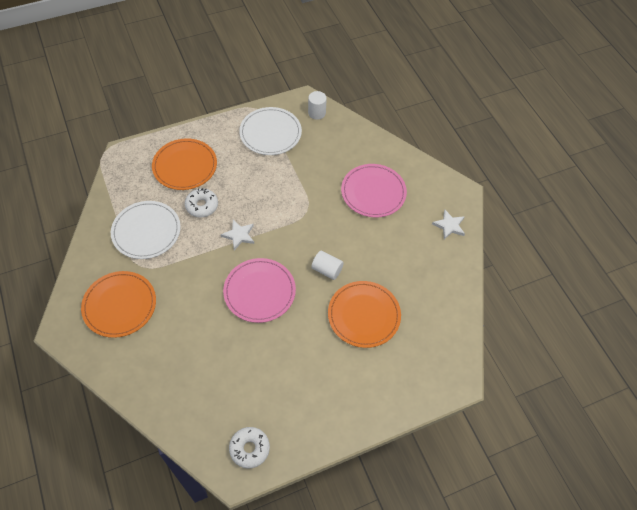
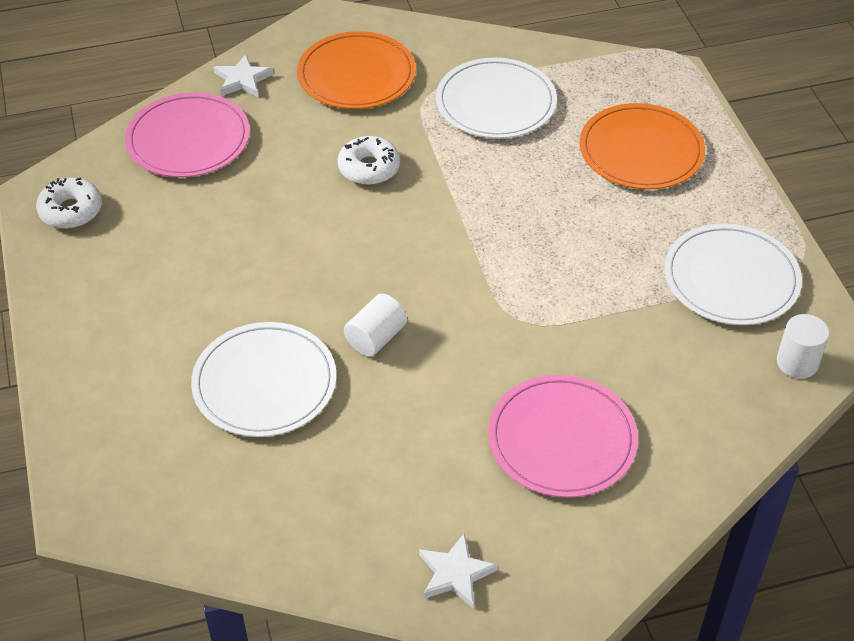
camera: 100 degrees right, 10 degrees down
(202, 206) = (545, 171): white donut -> white donut (369, 168)
(239, 235) = (473, 217): white star -> white star (242, 80)
(259, 291) = (347, 239): pink plate -> pink plate (188, 139)
(364, 315) = (264, 383): orange plate -> white plate

